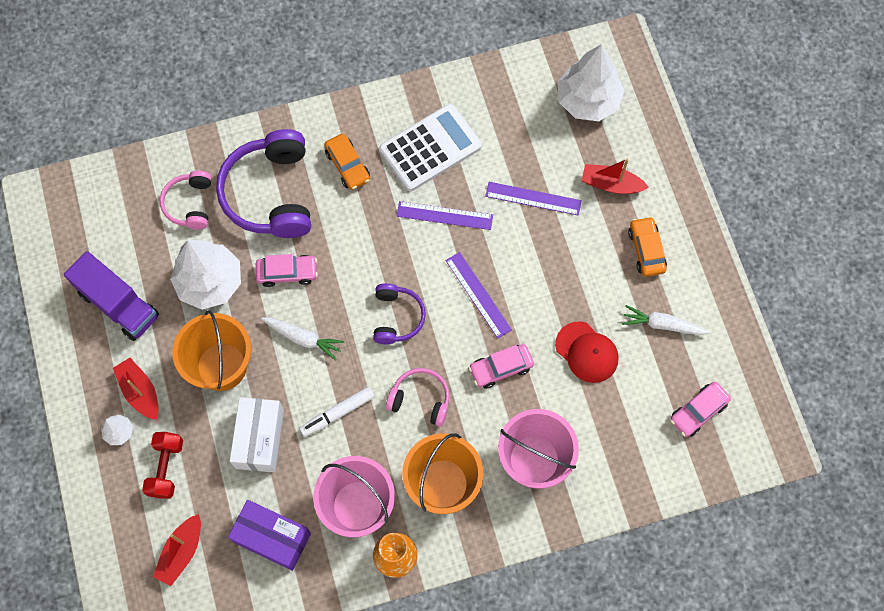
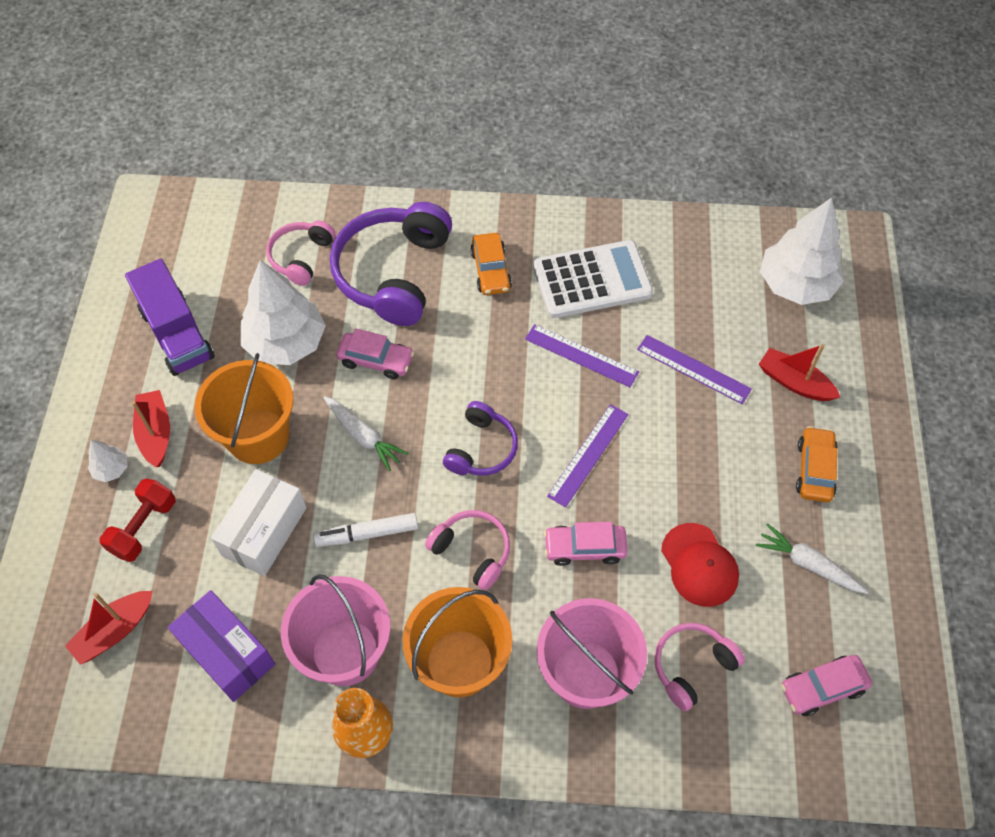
camera: 20 degrees right, 10 degrees down
(478, 295) = (588, 454): purple ruler -> purple ruler turned 45 degrees clockwise
(605, 428) = (692, 666): none -> pink headphones

